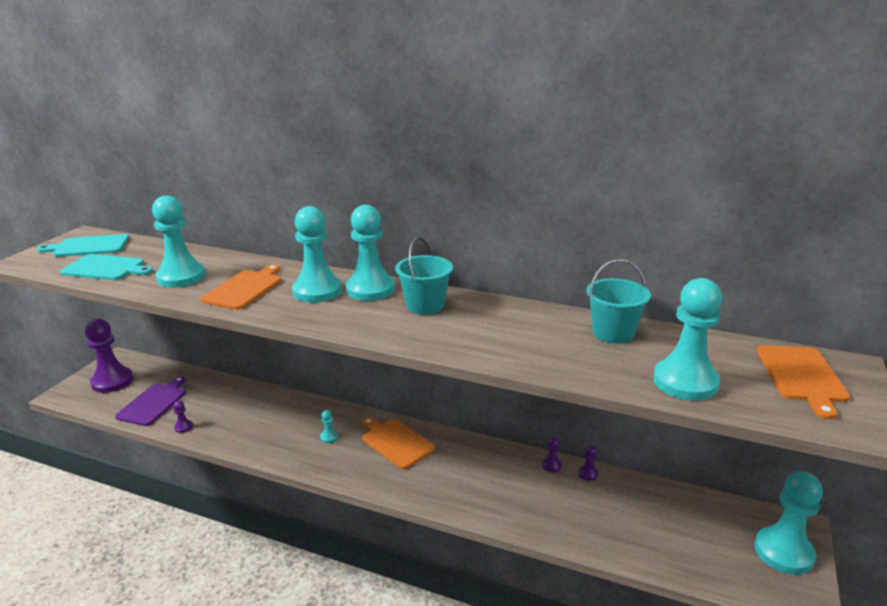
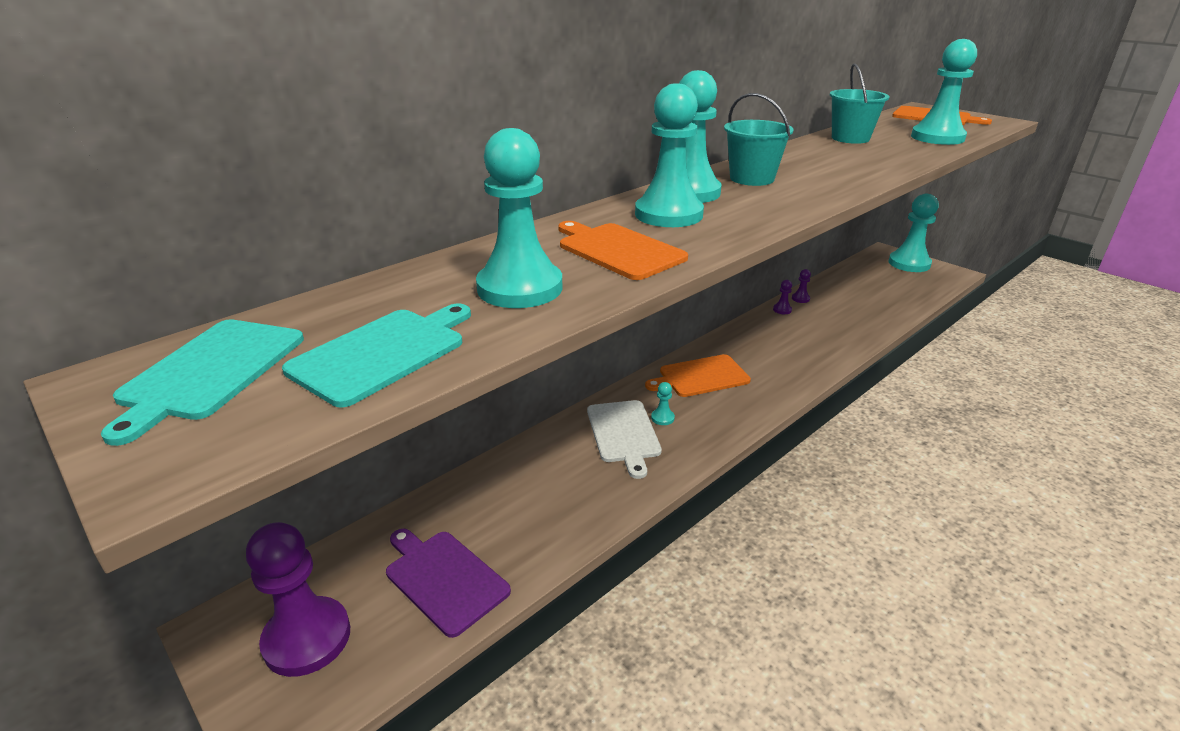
camera: 65 degrees left, 5 degrees up
(183, 427) = (547, 547): purple pawn -> none
(302, 425) = (624, 433): none -> white cutting board

